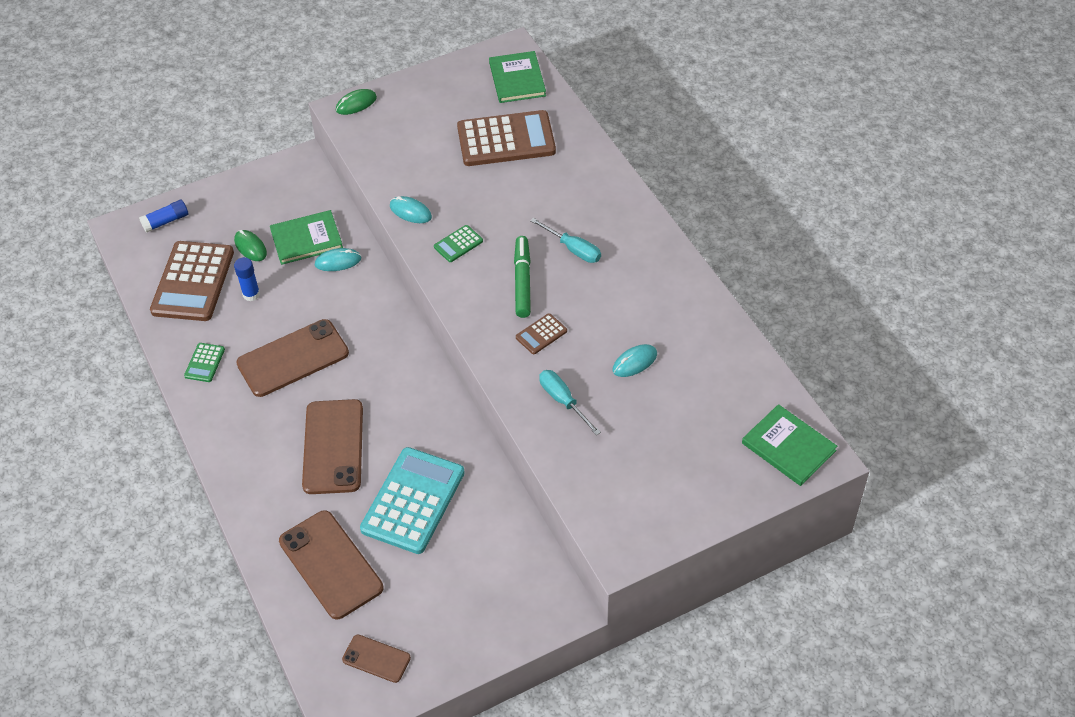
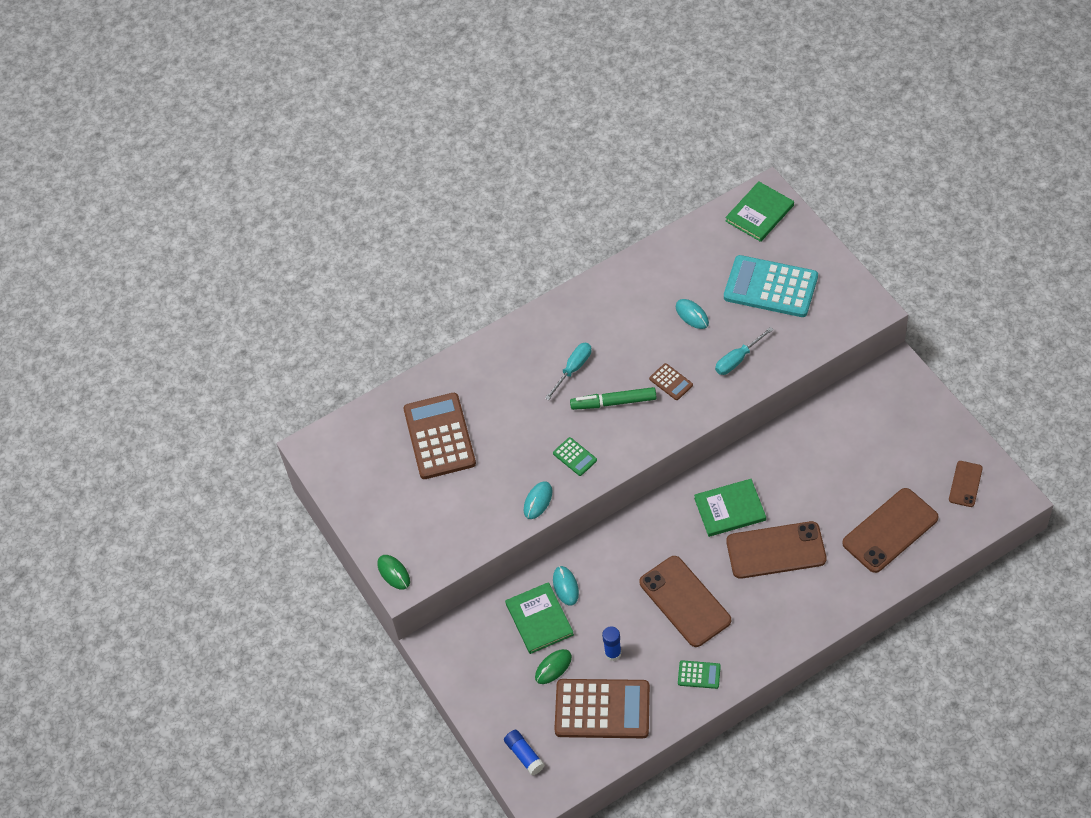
camera: 90 degrees left, 5 degrees up
(413, 501) = (820, 482): turquoise calculator -> turquoise calculator (770, 287)
(517, 79) = (355, 438): green book -> green book (730, 509)

